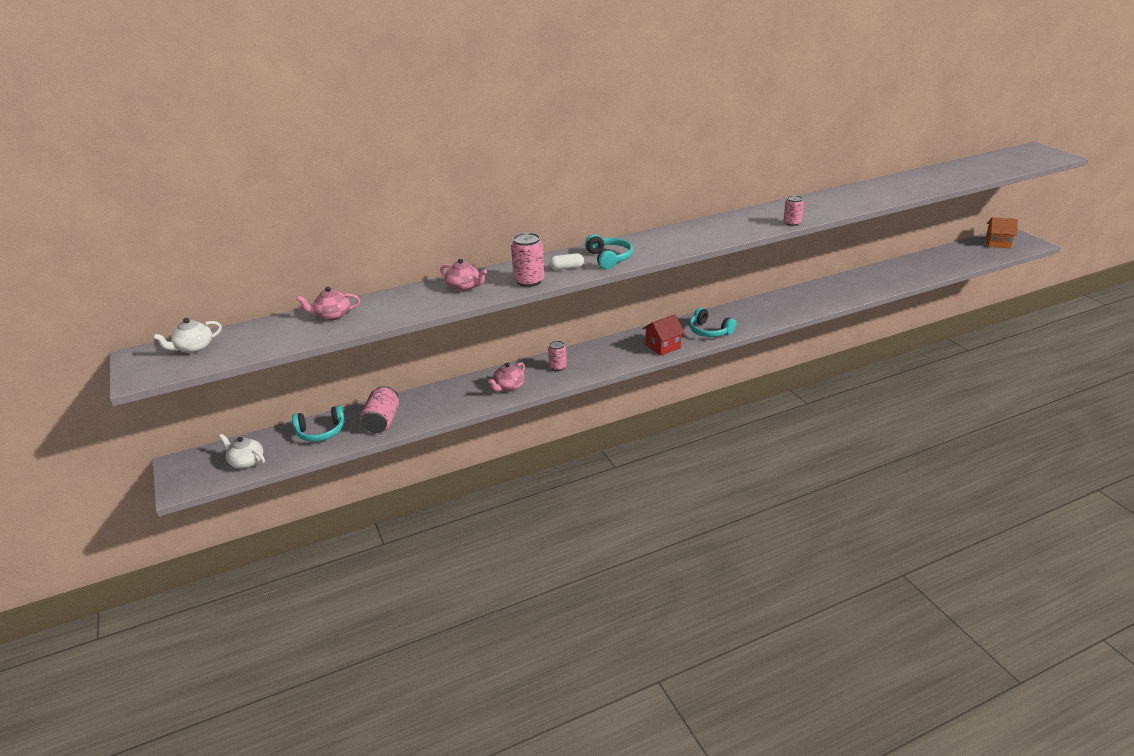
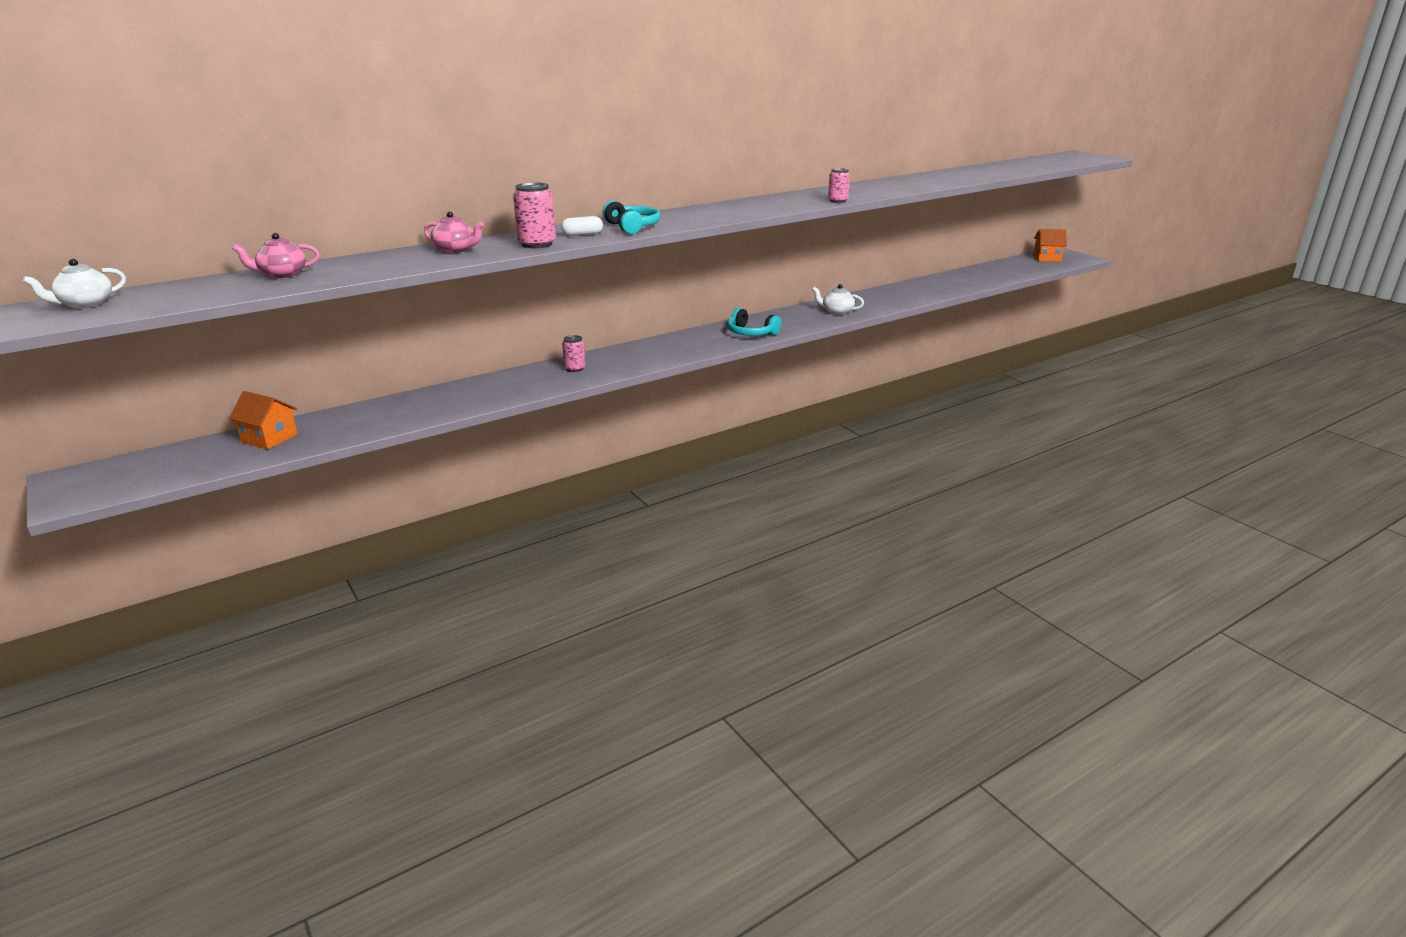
camera: 10 degrees left, 5 degrees down
(246, 462) = (164, 471): white teapot -> white teapot (837, 311)
(321, 432) = (269, 438): turquoise headphones -> orange house
(382, 421) = (352, 425): pink can -> none
(508, 387) = (515, 388): pink teapot -> none
(662, 346) = (698, 347): red house -> none

